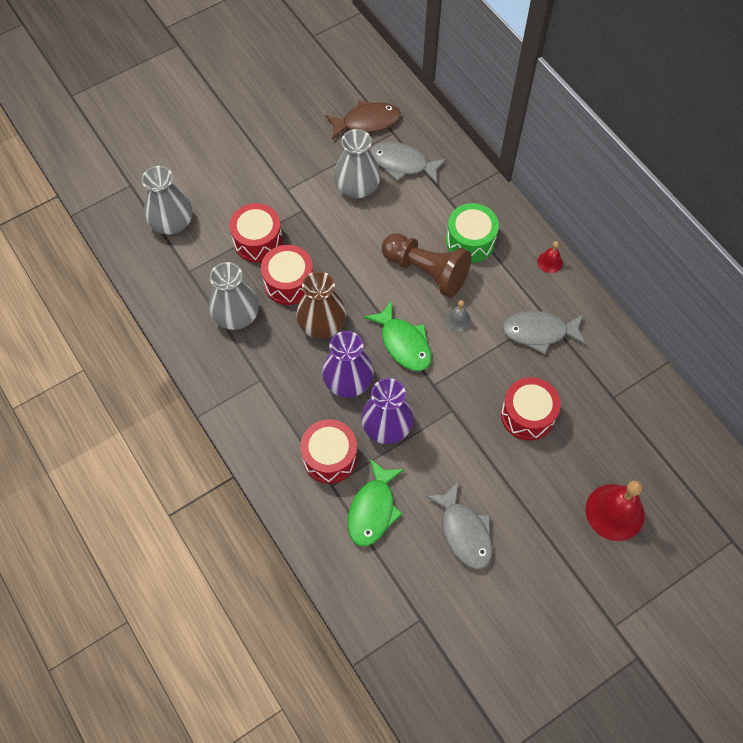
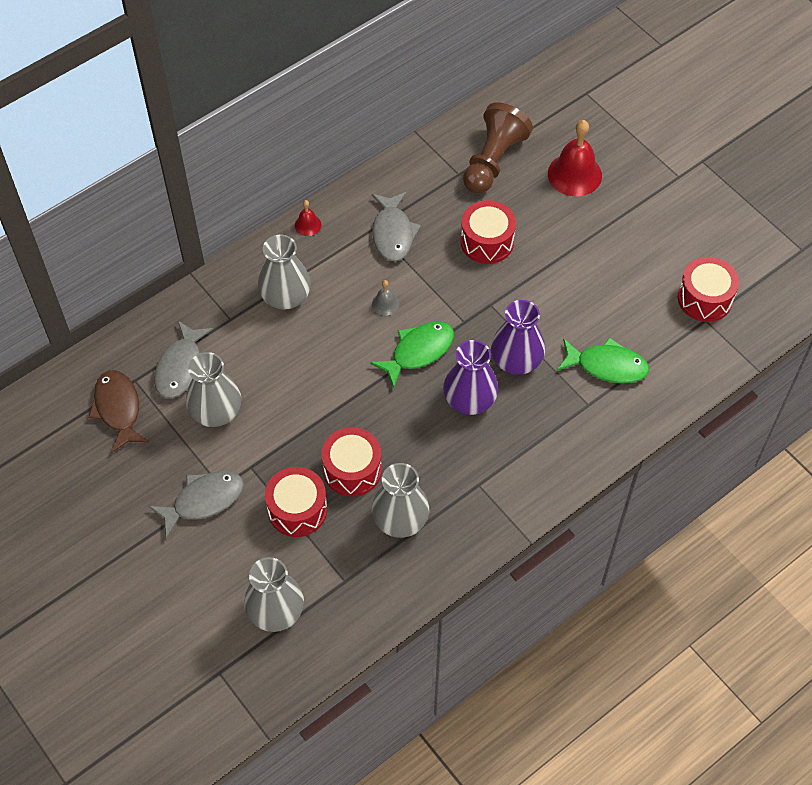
camera: 95 degrees left, 5 degrees down
(322, 324) = (403, 431): brown vase -> none
(330, 457) = (558, 409): red drum -> red drum (704, 298)
(426, 271) = (327, 335): brown pawn -> brown pawn (493, 161)
(464, 532) = (615, 289): grey fish -> grey fish (204, 500)
(470, 241) = (285, 296): green drum -> grey vase

